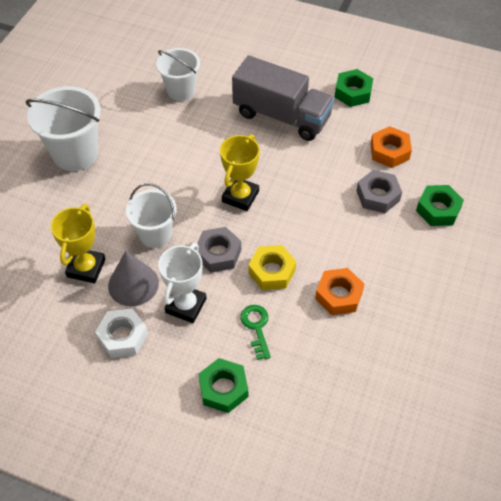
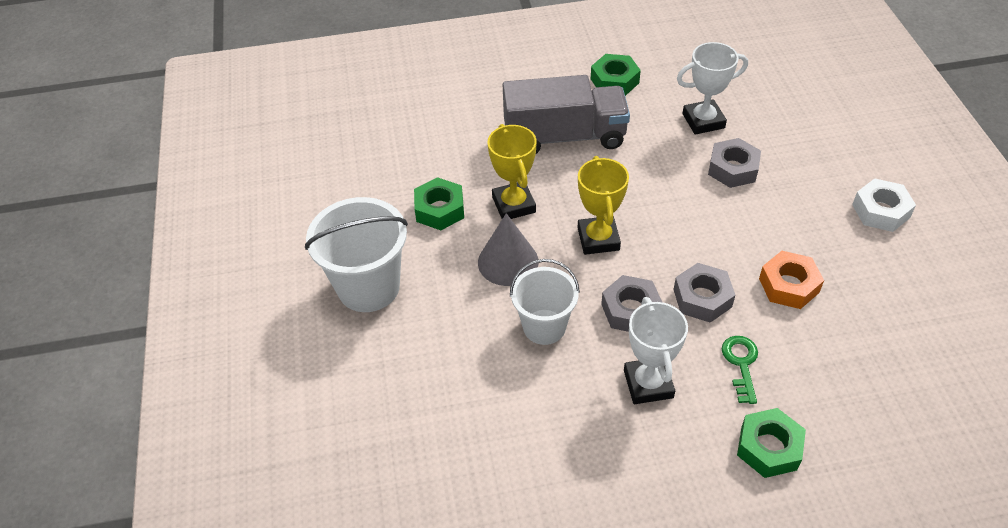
camera: 30 degrees left, 5 degrees down
(86, 268) = (499, 406): yellow trophy -> yellow trophy (514, 205)
(123, 337) = (611, 458): white nut -> white nut (881, 211)
(133, 284) = (570, 394): grey cone -> grey cone (508, 261)
(181, 90) = (430, 161): white bucket -> none
(256, 327) = (741, 364): green key -> green key turned 45 degrees clockwise
(272, 271) = (702, 298): yellow nut -> grey nut
(389, 151) = (703, 121): orange nut -> white trophy
(438, 209) = (799, 154): green nut -> green nut (439, 209)

